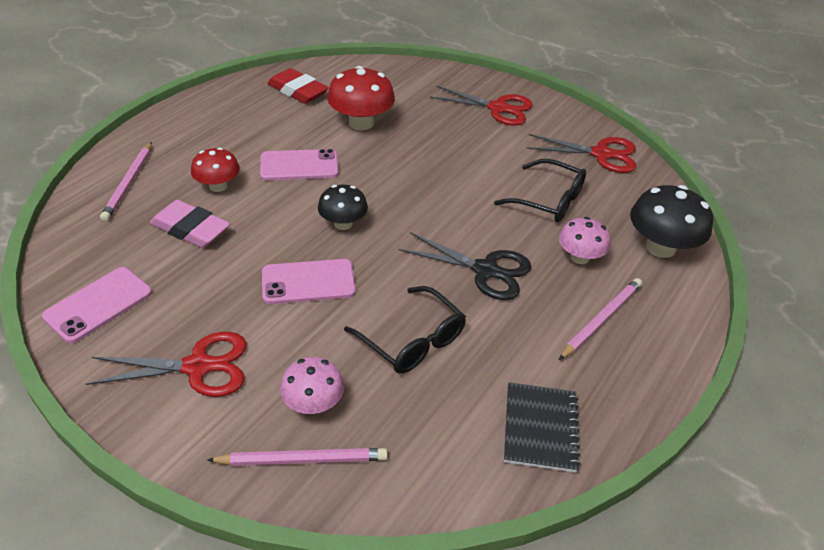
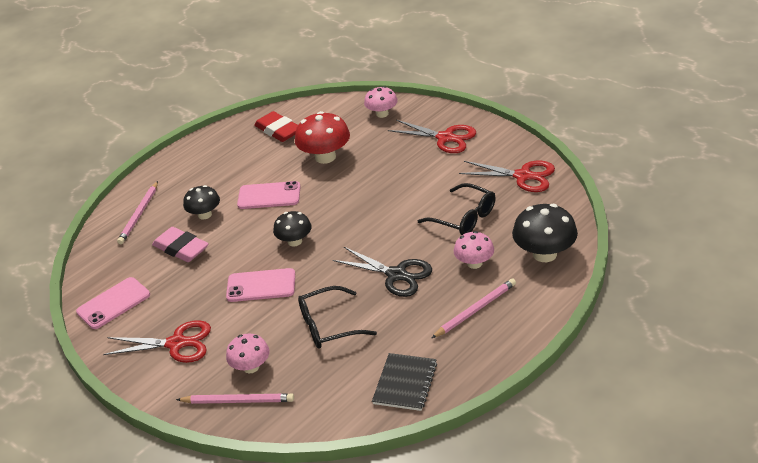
camera: 15 degrees right, 5 degrees down
(218, 186) = (205, 215): red mushroom -> black mushroom
(412, 341) = (328, 326): black glasses -> black glasses turned 105 degrees clockwise
(417, 79) = (382, 114): none -> pink mushroom

